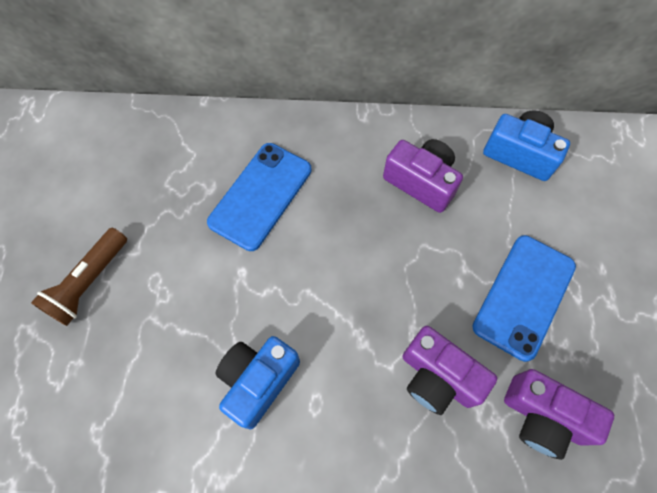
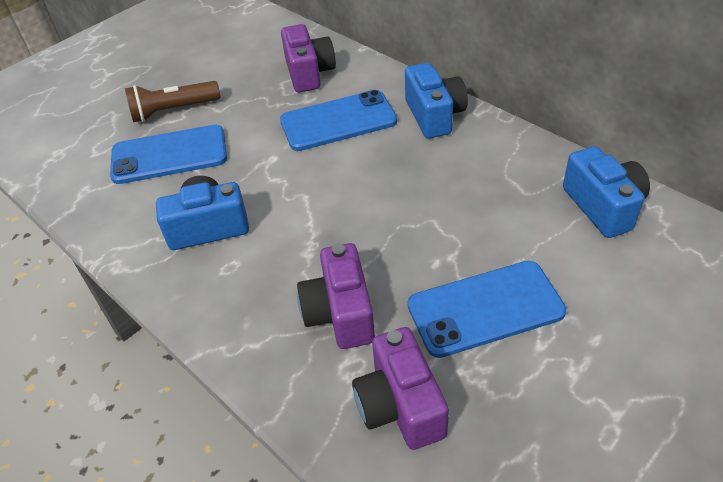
camera: 45 degrees right, 20 degrees down
(141, 334) = (169, 155): none -> blue phone
(333, 141) = (434, 115): none -> blue camera
(421, 182) = (480, 178): purple camera -> purple camera (309, 73)

